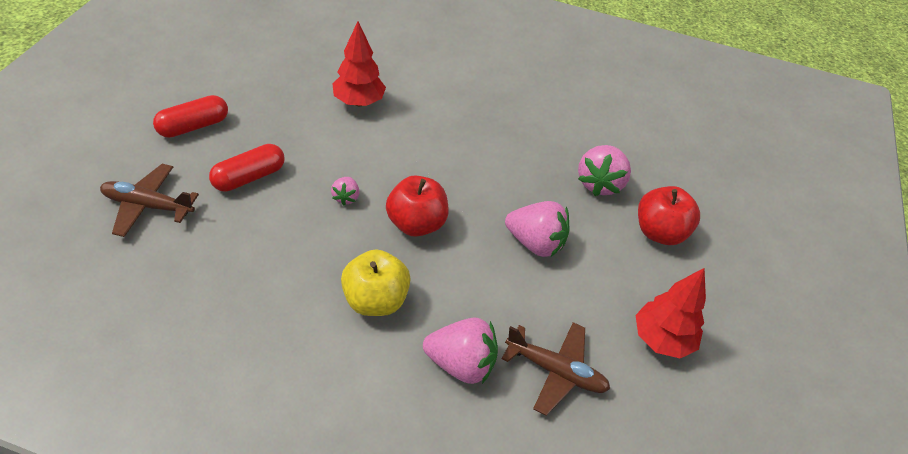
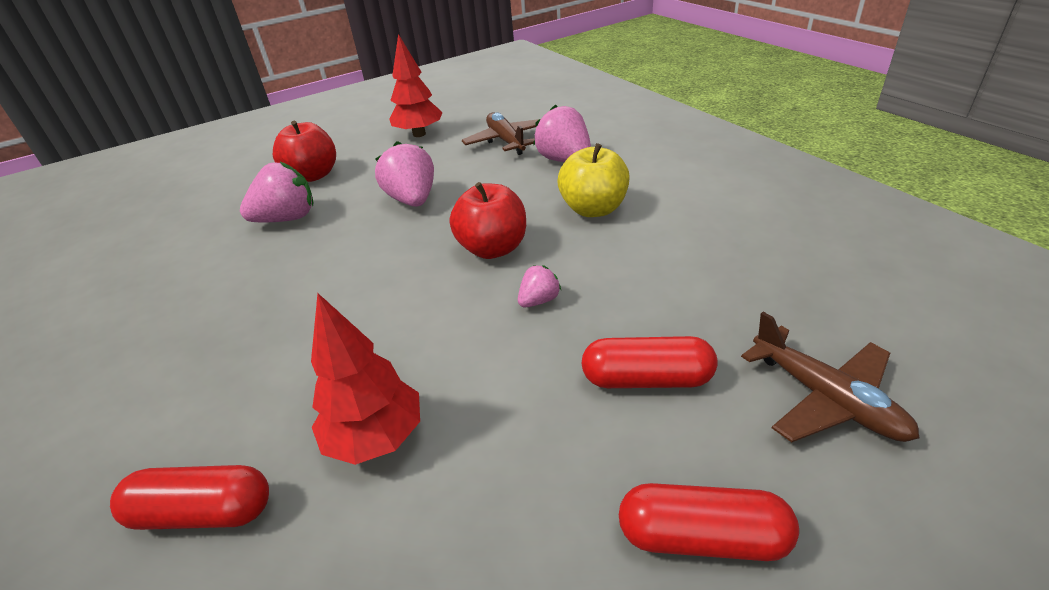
camera: 130 degrees left, 10 degrees down
(395, 58) = (204, 512): none -> red capsule

